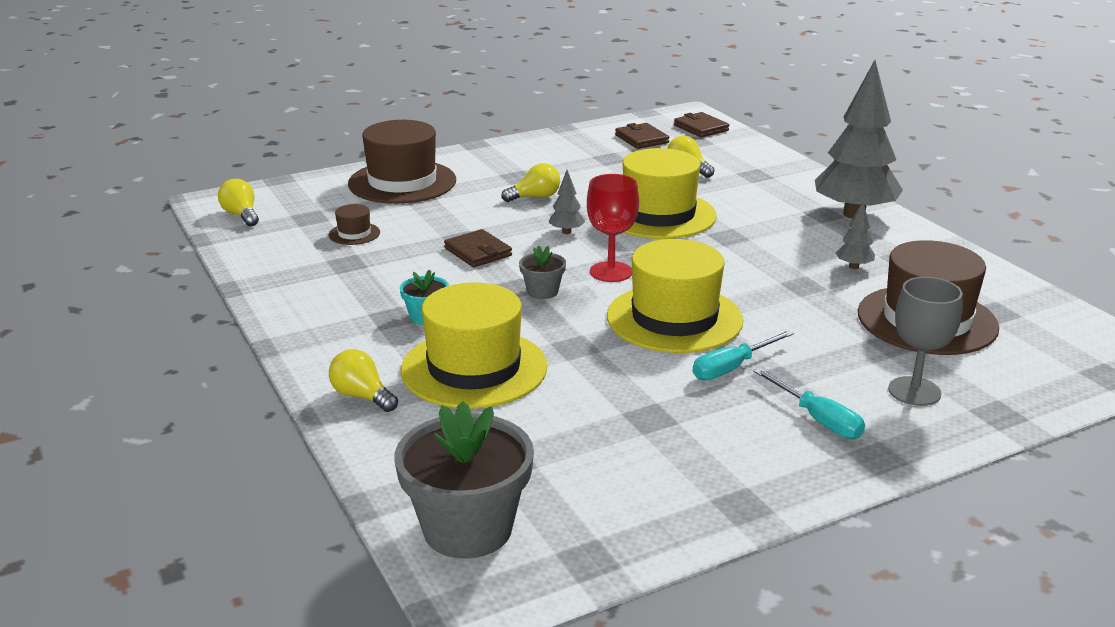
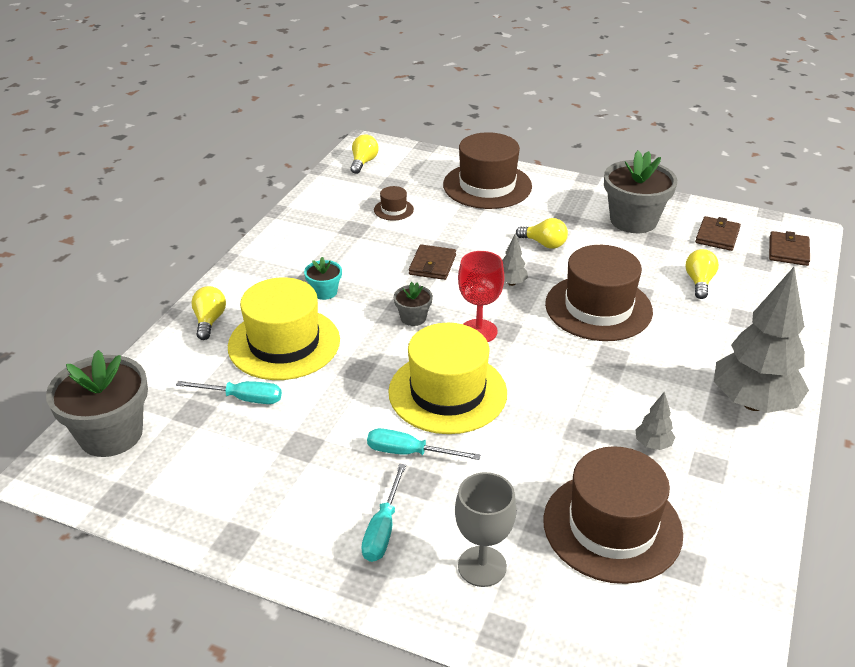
camera: 50 degrees right, 10 degrees up
(528, 423) = (243, 398): none -> turquoise screwdriver
(567, 155) = (633, 220): none -> grey flower pot
(658, 215) = (598, 308): yellow hat -> brown hat

